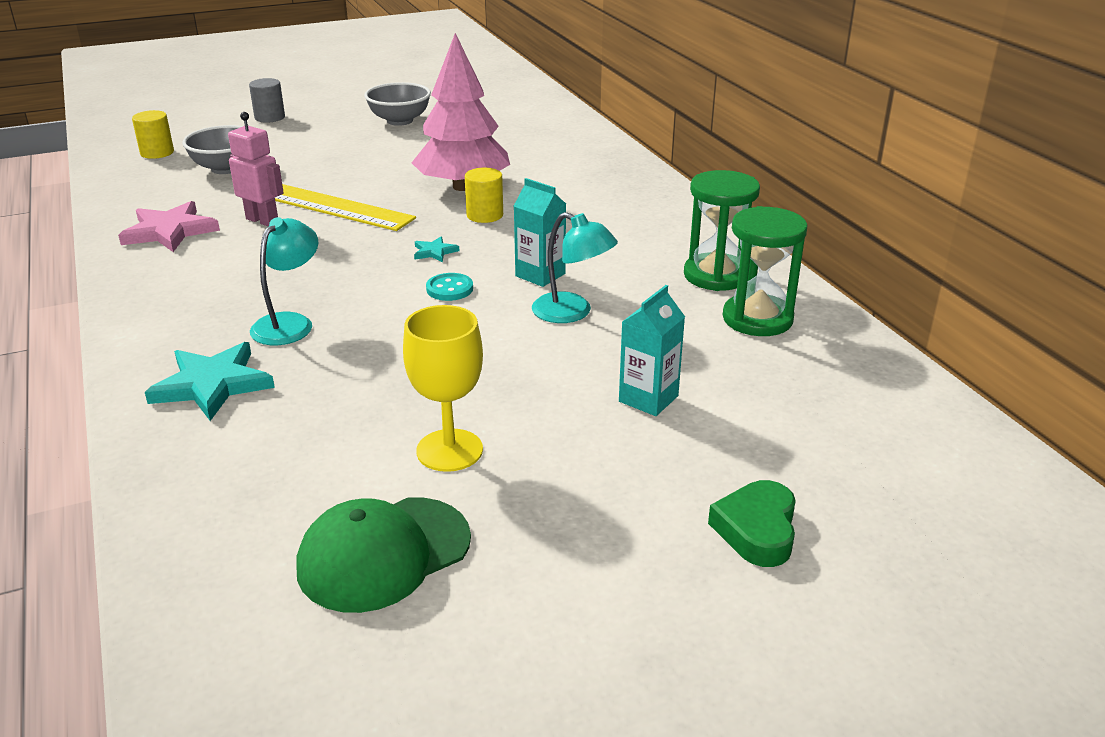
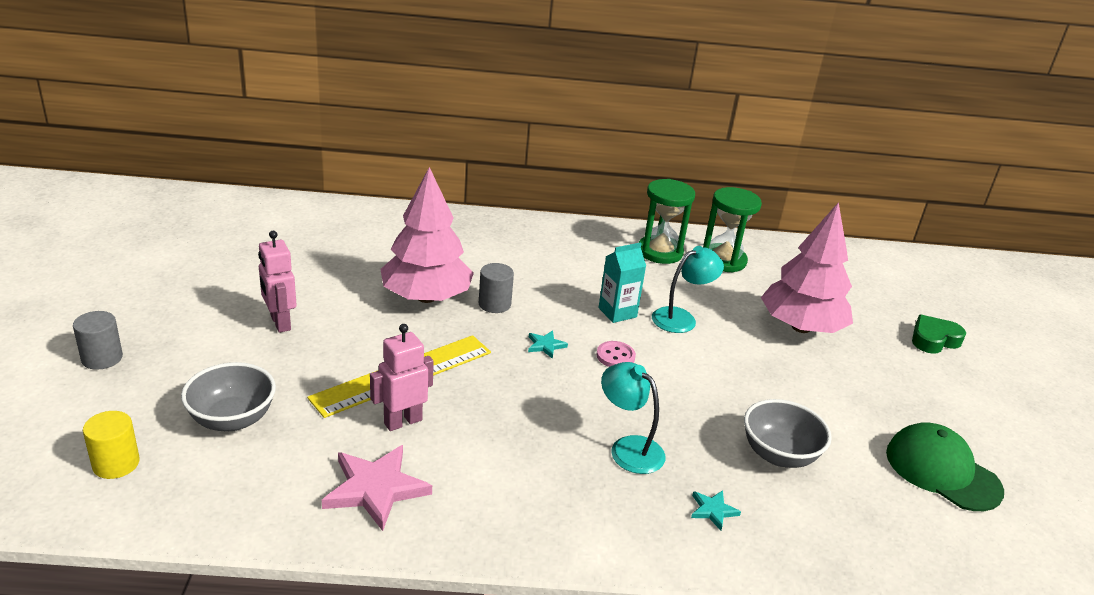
camera: 70 degrees left, 0 degrees up
(212, 384) = (713, 510): turquoise star -> turquoise star, size x0.48
(363, 150) = (280, 323): none -> pink robot
(383, 554) = (942, 471): green cap -> green cap turned 150 degrees clockwise
(400, 121) = (224, 284): grey bowl -> grey bowl (778, 455)
(449, 289) = (615, 356): turquoise button -> pink button
(449, 450) = (838, 416): yellow goblet -> none
(485, 215) = (494, 304): yellow cylinder -> grey cylinder
(648, 399) = (801, 327): turquoise carton -> pink tree
(757, 530) = (933, 340): green heart -> green heart turned 120 degrees clockwise

